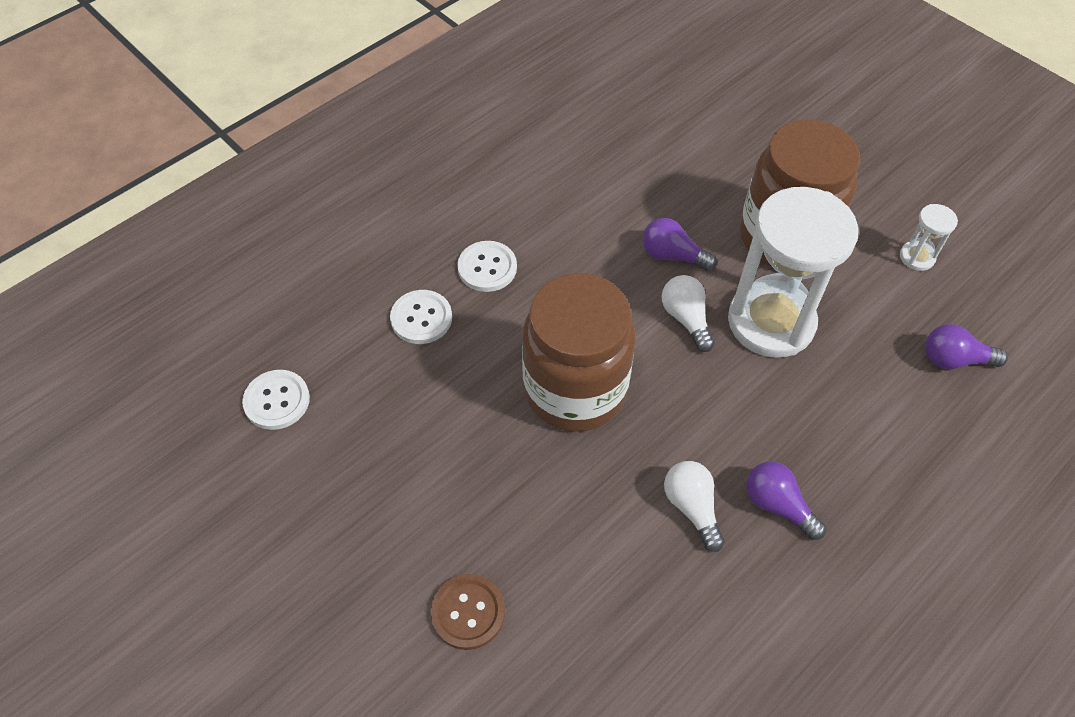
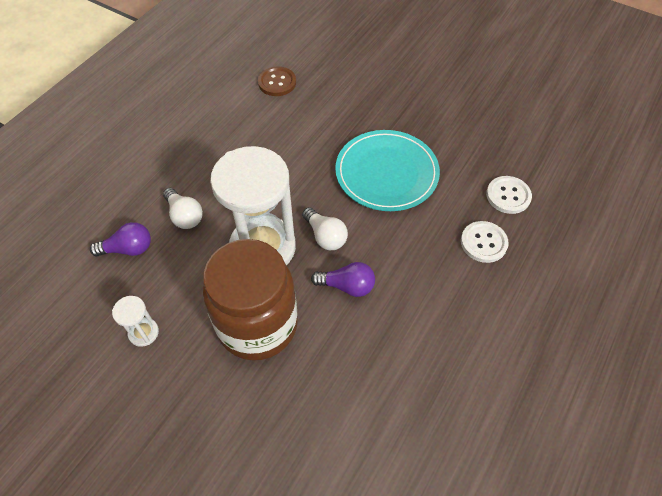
camera: 165 degrees right, 0 degrees up
(277, 401) = (561, 130): white button -> none
(468, 612) = (400, 65): brown button -> brown button (277, 82)
(575, 390) = (386, 173): brown jar -> turquoise plate
(691, 507) = (299, 127): white light bulb -> white light bulb (184, 216)
(777, 505) = (250, 138): purple light bulb -> none

